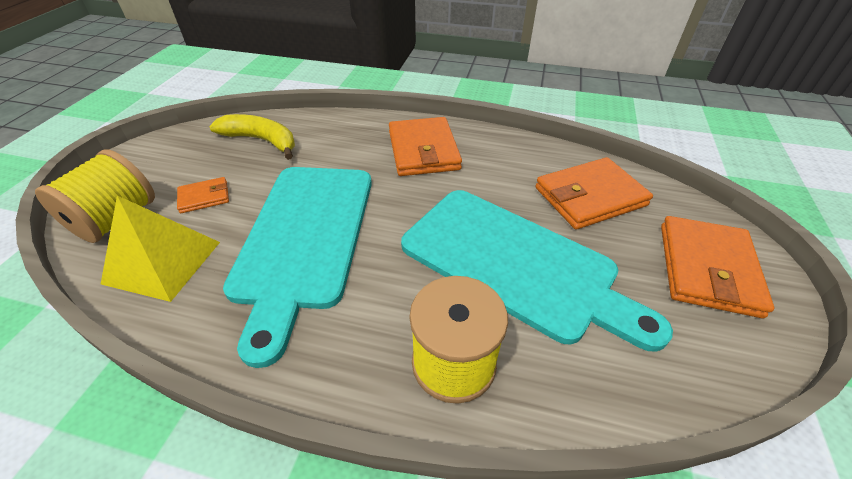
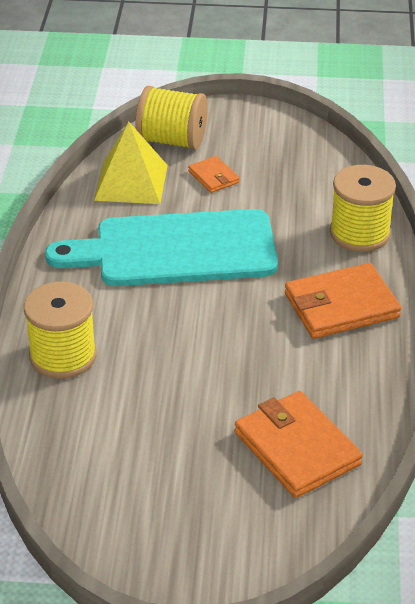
camera: 80 degrees right, 5 degrees down
(261, 141) = (314, 184): yellow banana -> none
(339, 129) = (359, 233): none -> yellow spool
(516, 264) = (175, 388): turquoise cutting board -> none
(707, 269) = (201, 534): orange wallet -> none

